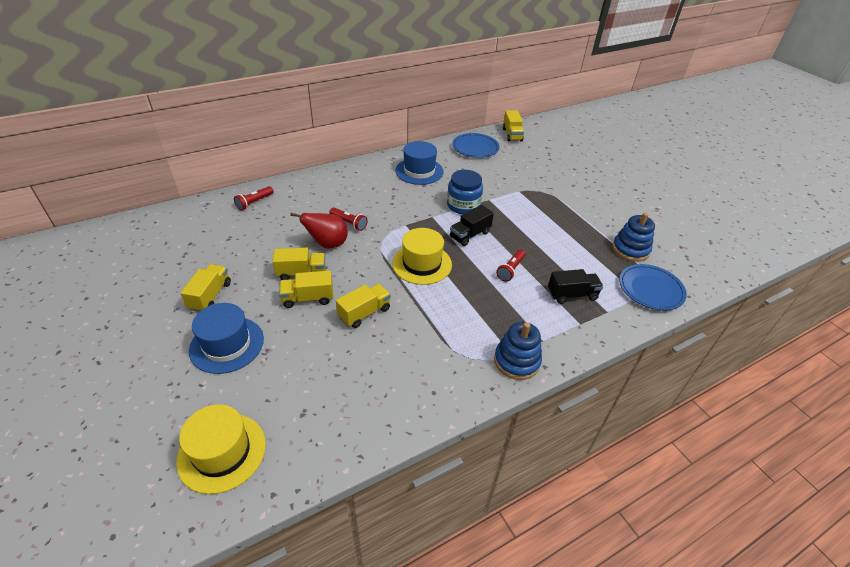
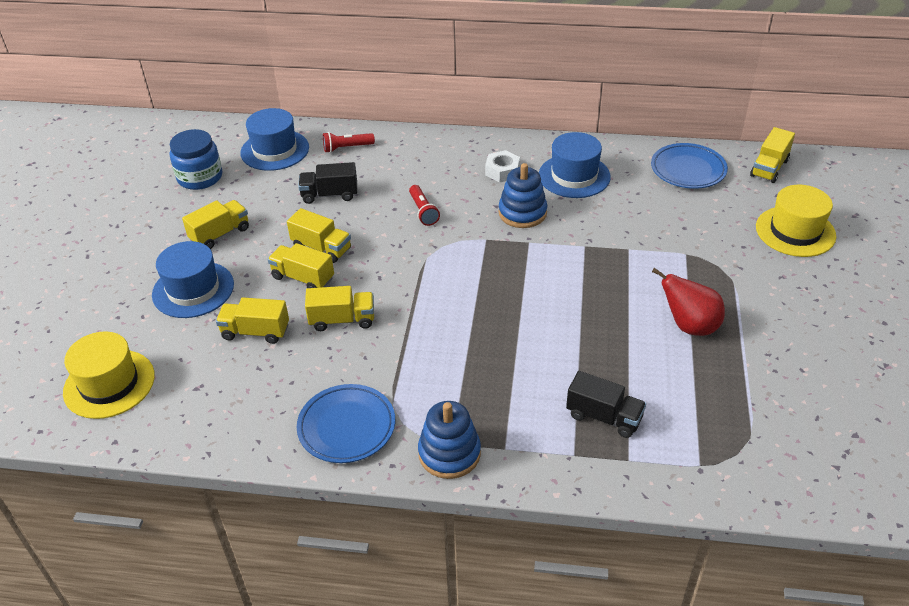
camera: 40 degrees right, 0 degrees up
(198, 222) = (275, 150): none -> blue hat
(309, 351) = (255, 332): none -> yellow truck
(327, 244) = (377, 227): red pear -> red pear (689, 326)
(374, 182) = (502, 171): none -> white nut
(422, 264) = (457, 294): yellow hat -> yellow hat (795, 231)
(463, 205) = (584, 243): blue jar -> blue jar (200, 177)
(470, 235) = (552, 284): black truck -> black truck (330, 195)
(510, 270) = (557, 350): red flashlight -> none
(630, 249) = (763, 401): blue stacking toy -> blue stacking toy (522, 213)
(650, 290) = (726, 465): blue plate -> blue plate (347, 427)

